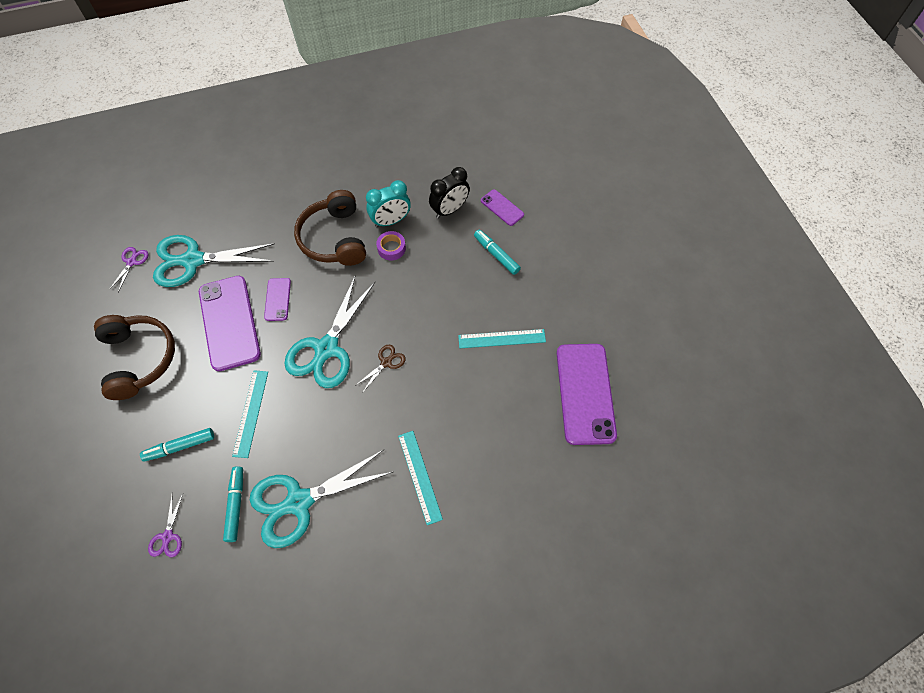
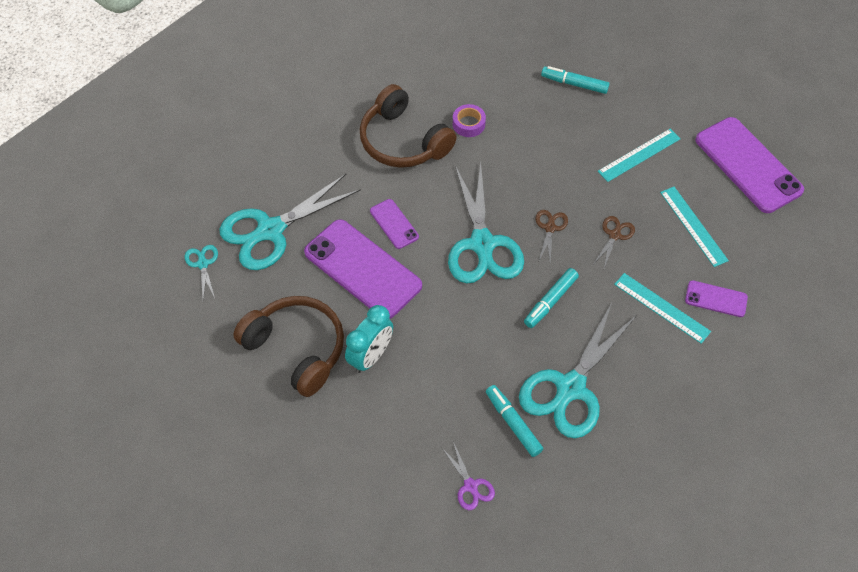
camera: 30 degrees left, 5 degrees down
(131, 262) = (202, 264): purple scissors -> turquoise scissors
(180, 446) = (412, 404): turquoise marker -> turquoise marker (550, 301)
(251, 413) = (457, 337): turquoise ruler -> turquoise ruler (693, 226)
(391, 221) = (447, 99): turquoise clock -> turquoise clock (371, 356)
(430, 395) = (614, 235): none -> brown scissors
(449, 210) = (496, 63): black clock -> none
(502, 207) = (545, 39): purple phone -> purple phone (716, 299)

